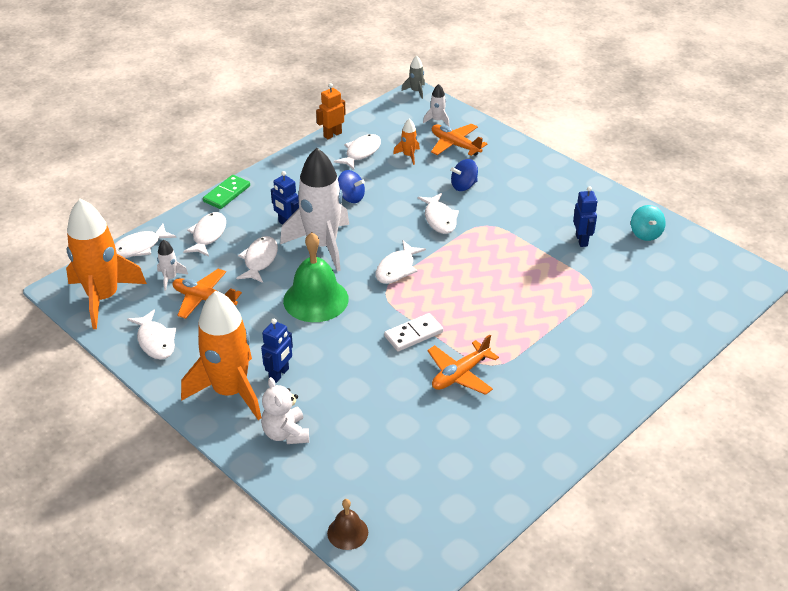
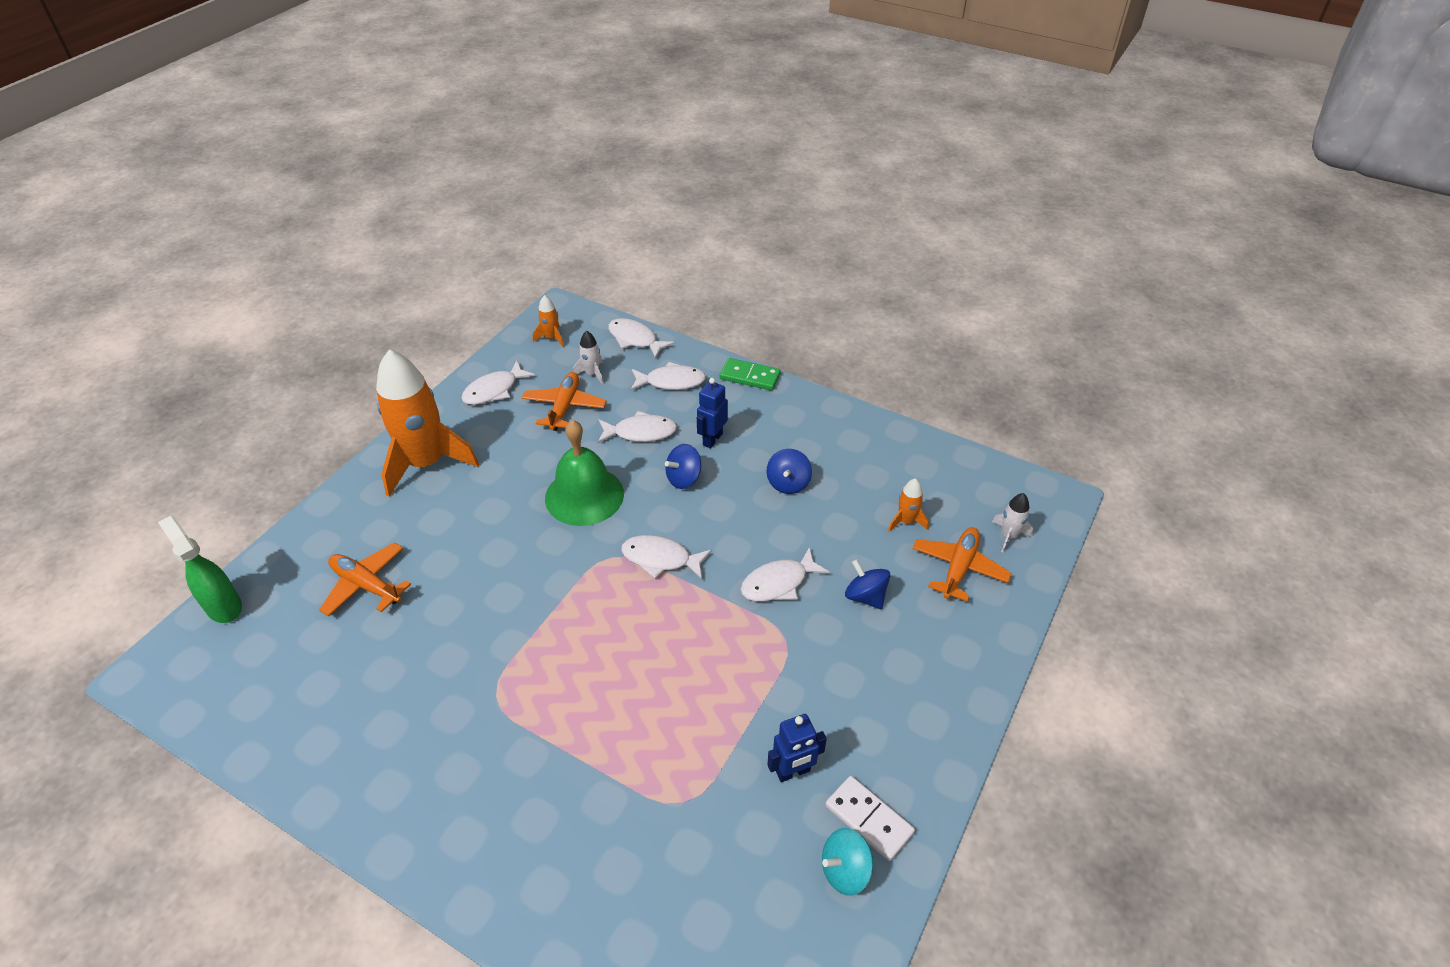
camera: 75 degrees right, 5 degrees up
(103, 297) = (551, 338): orange rocket -> orange rocket, size x0.41
(279, 374) = (456, 494): blue robot -> none
(286, 433) = (366, 522): white teddy bear -> none
(322, 245) = (684, 478): white rocket -> blue spinning top
(332, 134) = (912, 436): orange robot -> none
(347, 532) = (223, 606): brown bell -> green spray bottle
(361, 152) = (888, 472): white fish -> none
(413, 334) = (540, 601): white domino -> white domino (868, 819)
(416, 91) = (1067, 497): grey rocket -> none
(460, 374) = (473, 664): orange plane -> orange plane (366, 585)

